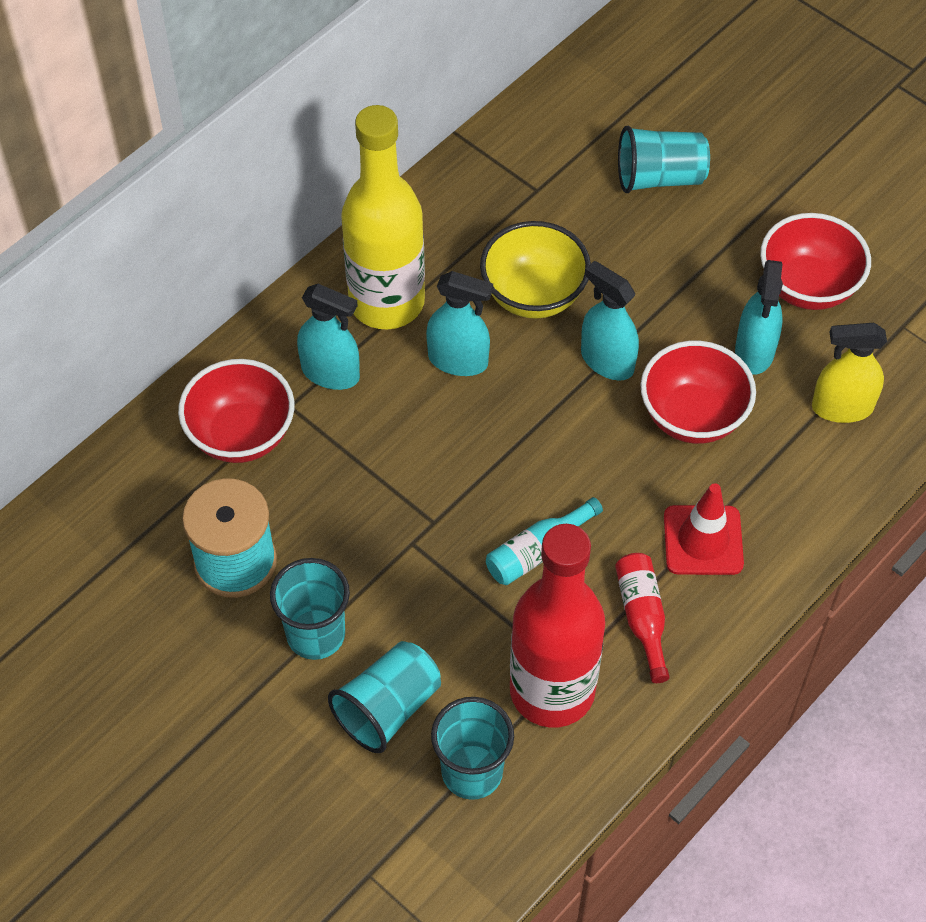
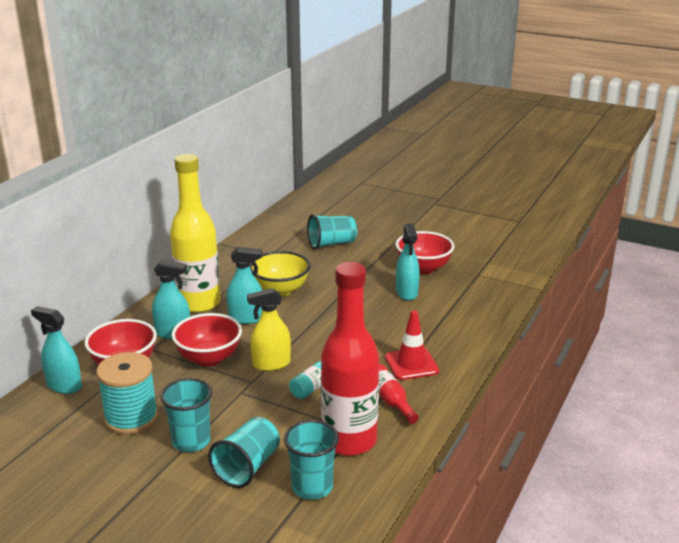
camera: 15 degrees left, 30 degrees down
(607, 361) = (329, 307): turquoise spray bottle -> turquoise spray bottle (64, 386)
(692, 416) = (384, 320): red bowl -> red bowl (209, 358)
(842, 407) = (462, 305): yellow spray bottle -> yellow spray bottle (271, 364)

